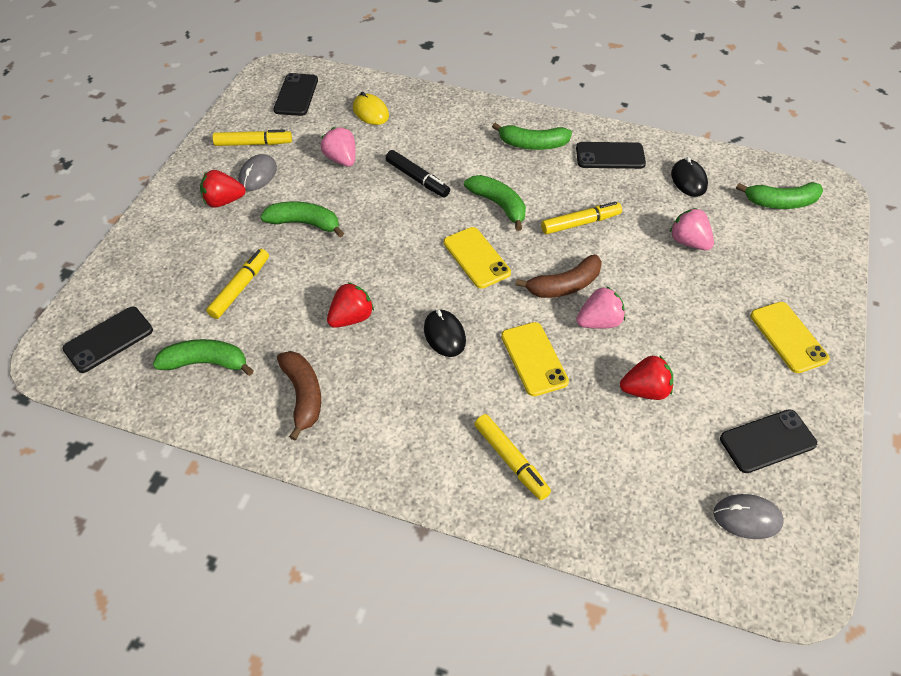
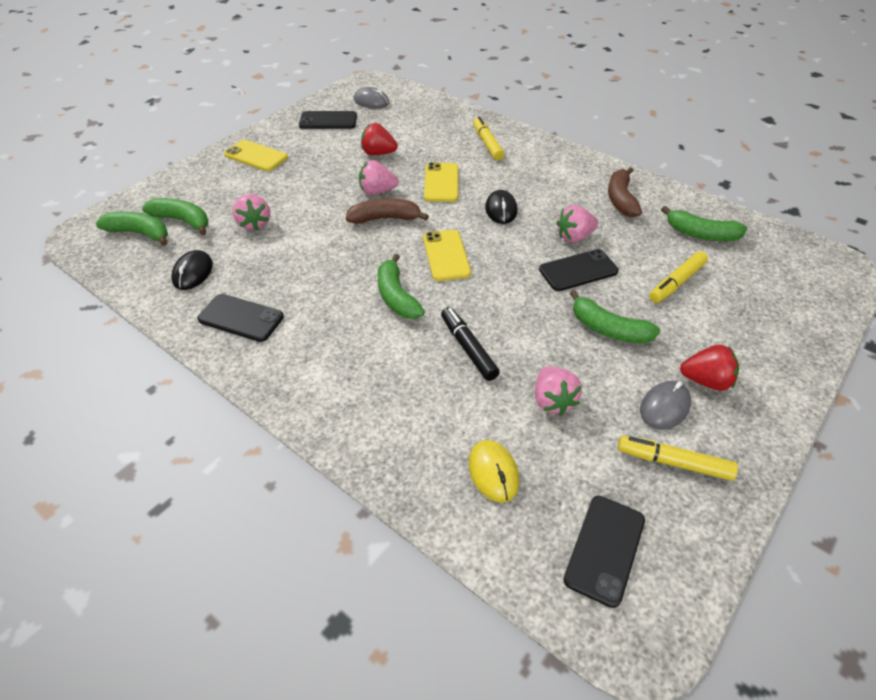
camera: 160 degrees left, 5 degrees down
(108, 340) = (795, 269): black phone -> black phone (578, 270)
(351, 318) = (574, 237): red strawberry -> pink strawberry
(533, 144) = (311, 356): green banana -> green banana (182, 221)
(580, 223) = (331, 260): yellow marker -> none
(788, 337) = (256, 156): yellow phone -> yellow phone turned 60 degrees counterclockwise

